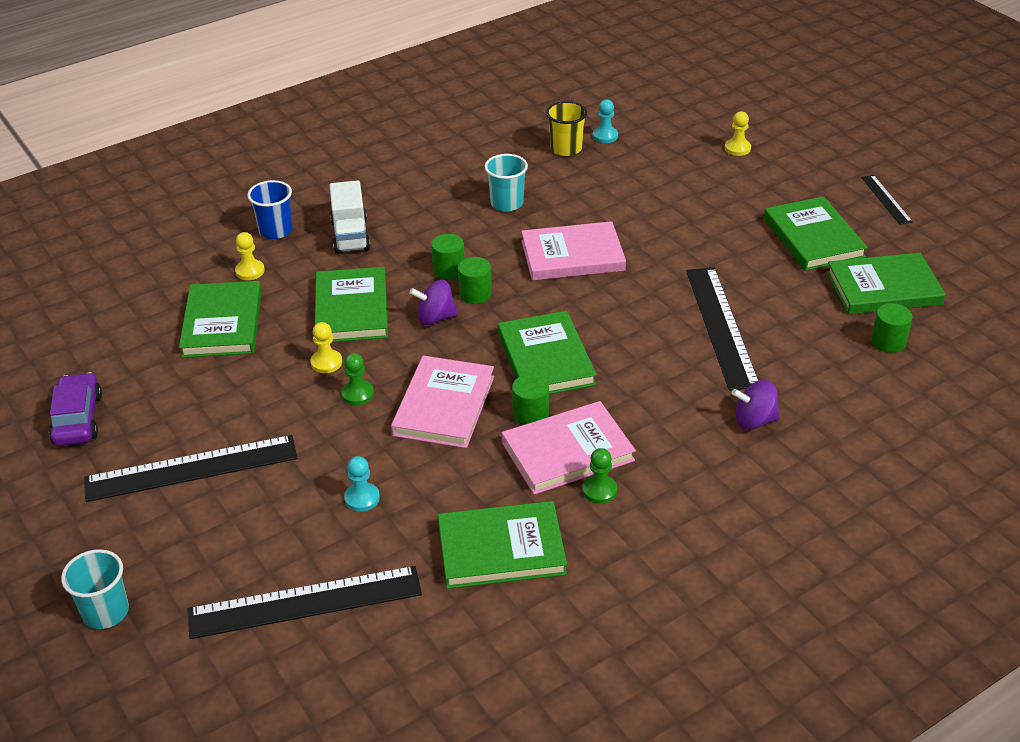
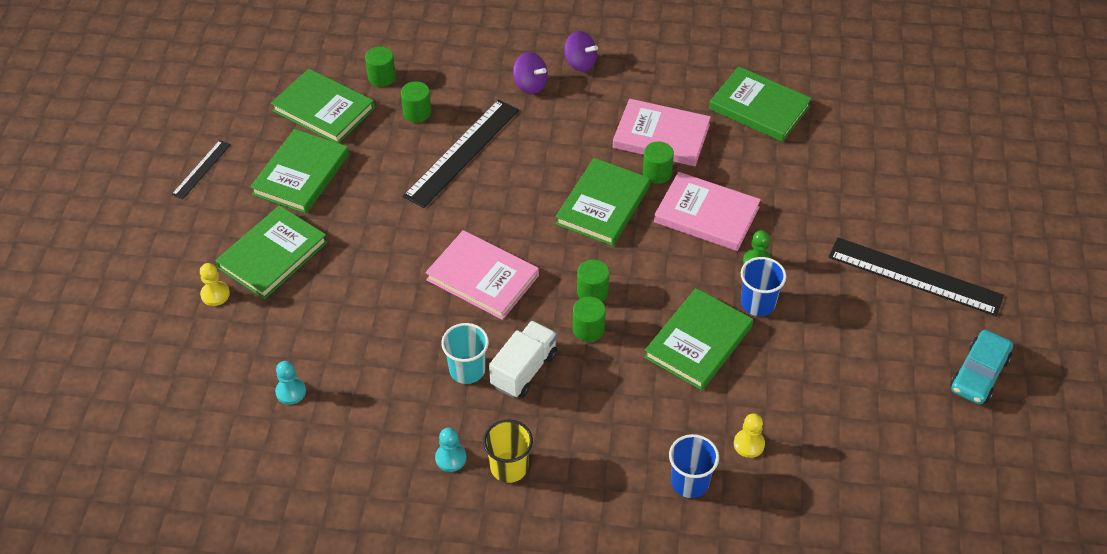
camera: 140 degrees left, 10 degrees up
(78, 419) = (979, 374): purple car -> turquoise car
(106, 612) = (1022, 210): turquoise cup -> none
(222, 323) = (811, 397): green book -> green book (272, 255)
(305, 602) = (897, 146): black ruler -> none
(326, 362) = (758, 303): yellow pawn -> blue cup
(350, 236) = (630, 426): white truck -> white truck (524, 370)
(362, 498) = (815, 185): turquoise pawn -> turquoise pawn (450, 458)
(435, 318) = (643, 290): purple spinning top -> purple spinning top (580, 63)
(444, 406) = (706, 215): pink book -> pink book turned 60 degrees clockwise
(566, 149) = (342, 401): yellow cup -> yellow cup (509, 467)
(599, 490) = (669, 103): green pawn -> none
(809, 333) = (417, 112): none -> green cylinder

